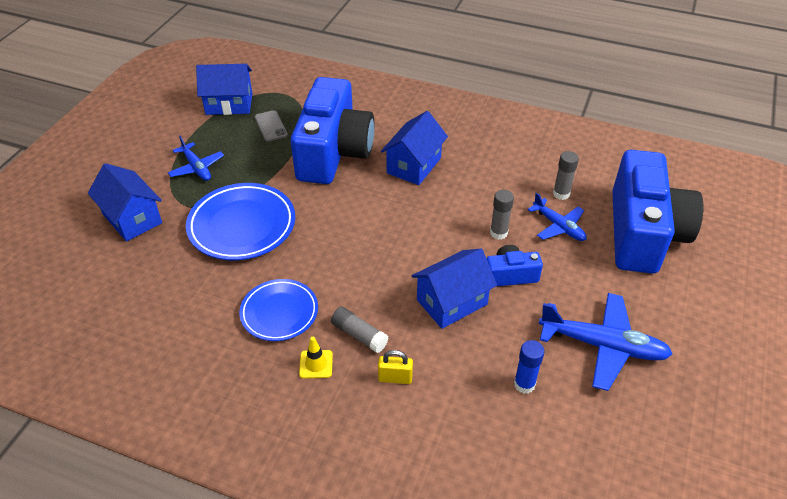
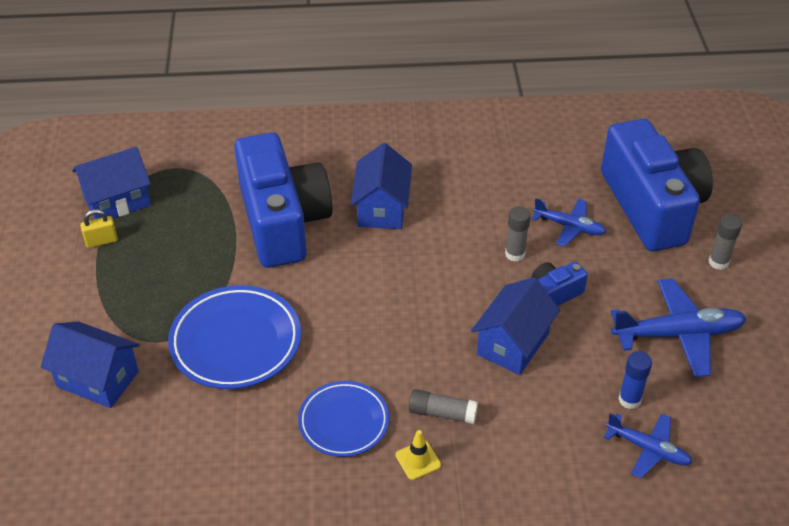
camera: 25 degrees left, 0 degrees up
(197, 168) = (133, 292): blue plane -> blue plane (648, 449)
(271, 126) = (188, 213): grey phone -> none
(395, 378) = (505, 442): yellow padlock -> yellow padlock (101, 241)
(561, 194) = (551, 190): grey glue stick -> grey glue stick (718, 262)

